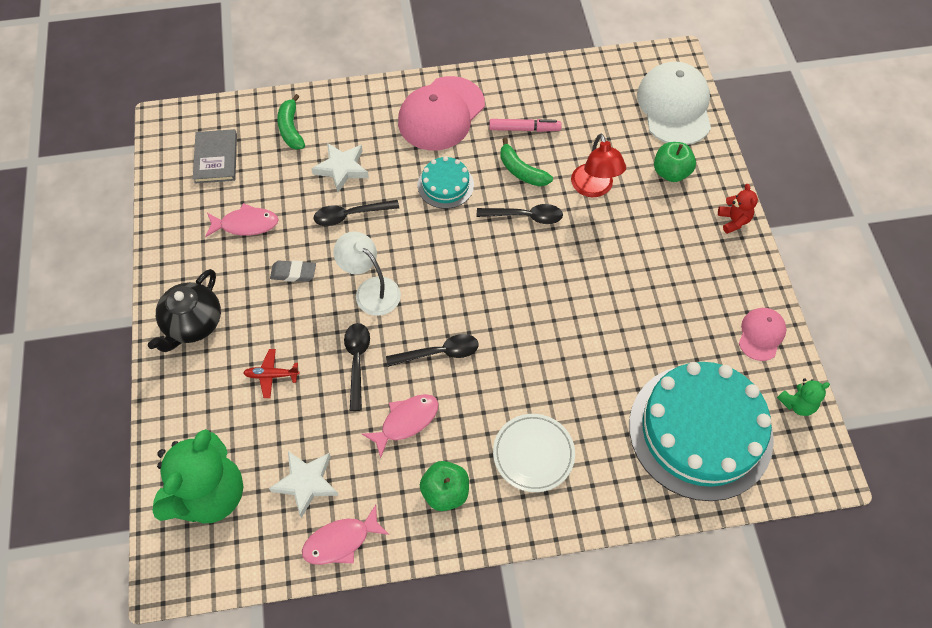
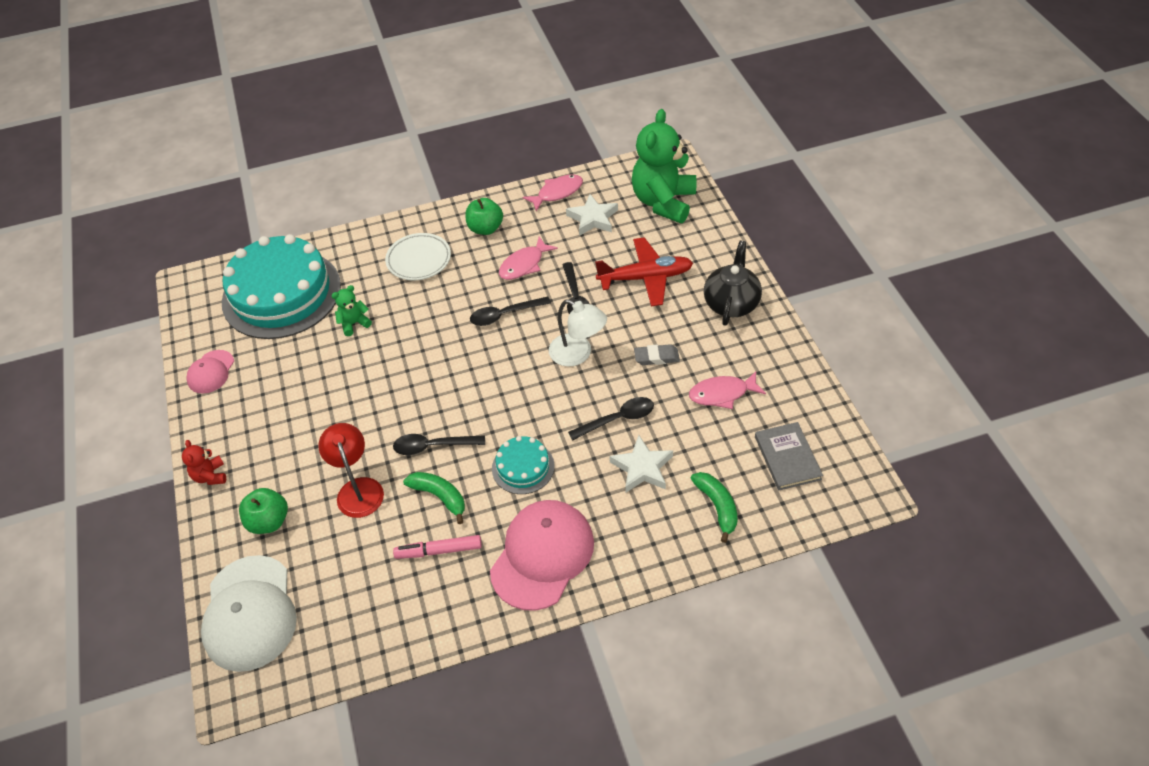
camera: 175 degrees right, 10 degrees down
(271, 375) = (646, 278): red plane -> red plane, size x2.03
(797, 404) = (194, 324): green teddy bear -> green teddy bear (354, 323)

